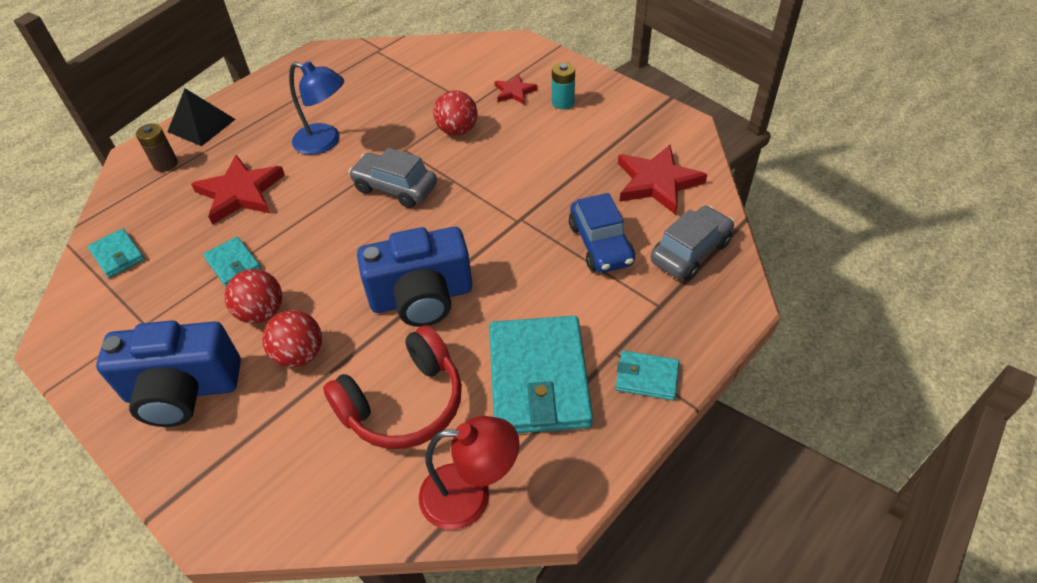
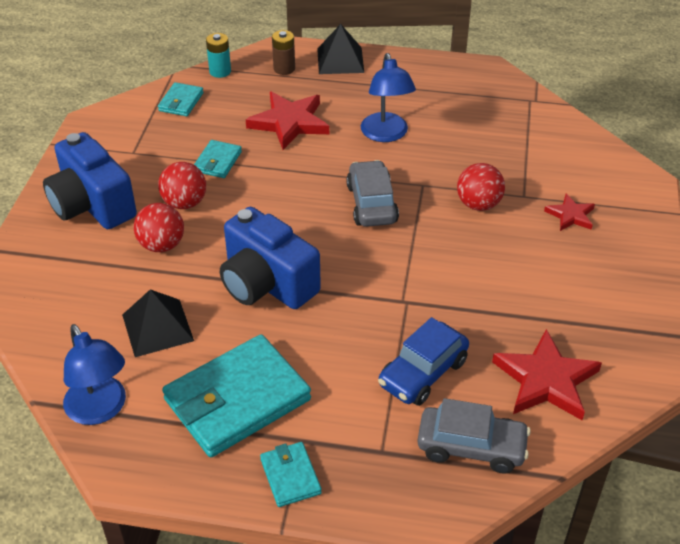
camera: 55 degrees right, 5 degrees down
(404, 403) = (157, 327): red headphones -> black pyramid
(470, 496) = (100, 410): red lamp -> blue lamp
(563, 102) = (591, 256): turquoise battery -> turquoise battery (220, 71)

